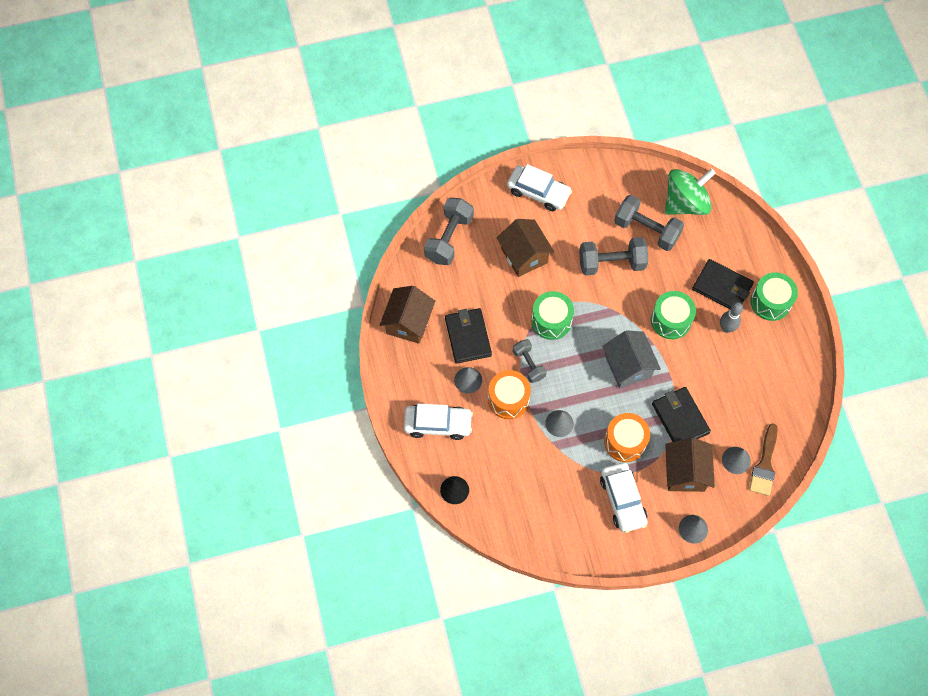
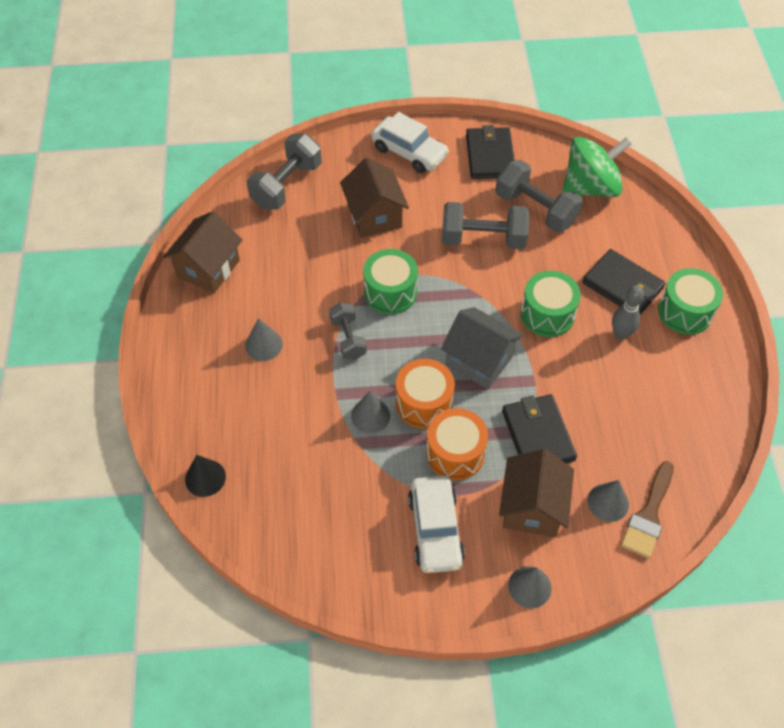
camera: 10 degrees right, 10 degrees down
(438, 424) = (208, 391): white car -> none
(468, 337) = (278, 295): black wallet -> black wallet (490, 156)
(508, 399) = (310, 376): orange drum -> orange drum (424, 403)
(628, 366) = (479, 360): grey house -> grey house turned 45 degrees counterclockwise

